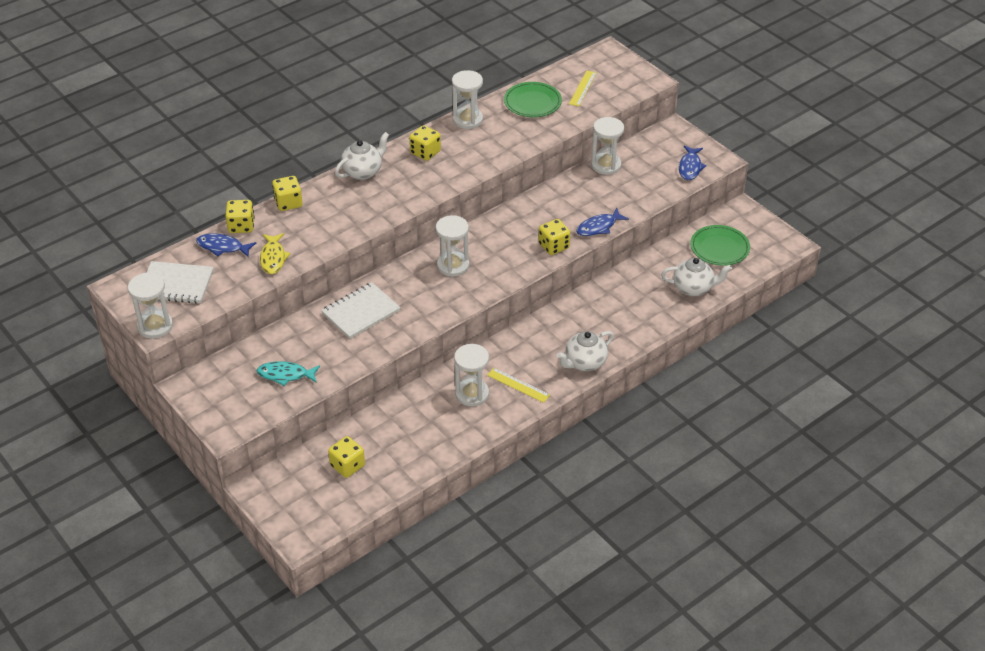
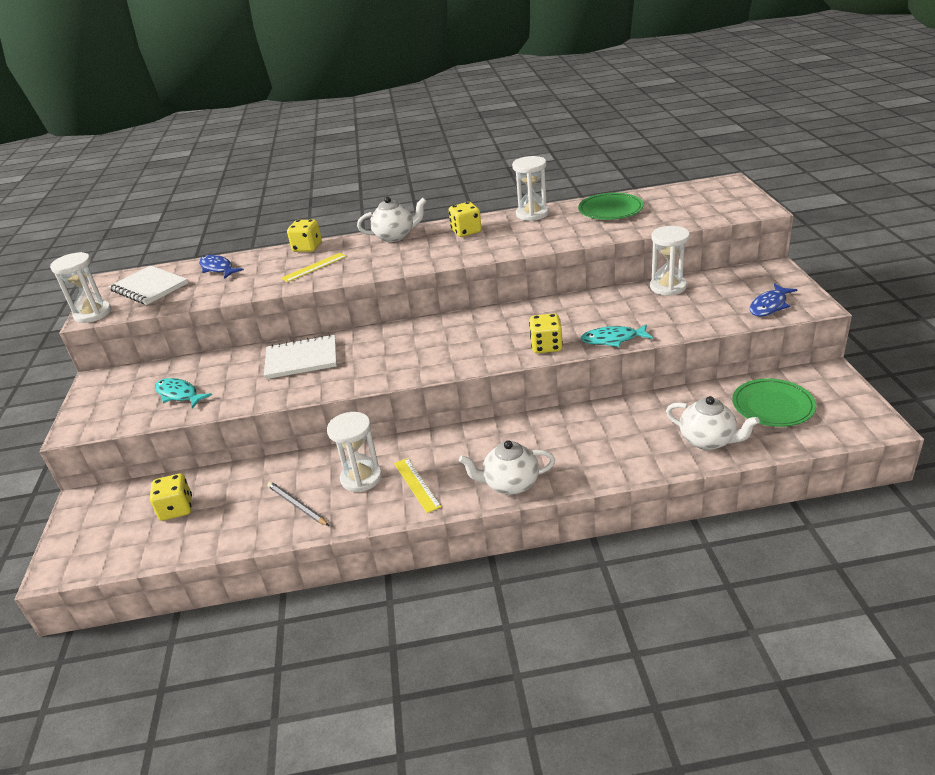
camera: 35 degrees right, 10 degrees down
(241, 226) = (251, 257): yellow dice -> none
(273, 258) = (245, 284): yellow fish -> none
(442, 430) = (297, 505): none -> grey pencil
(453, 265) = (427, 340): white hourglass -> none
(583, 88) = (675, 206): yellow ruler -> yellow ruler (314, 267)
(599, 227) = (613, 339): blue fish -> turquoise fish

